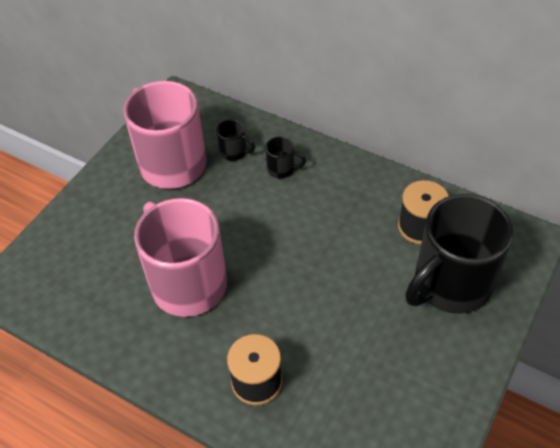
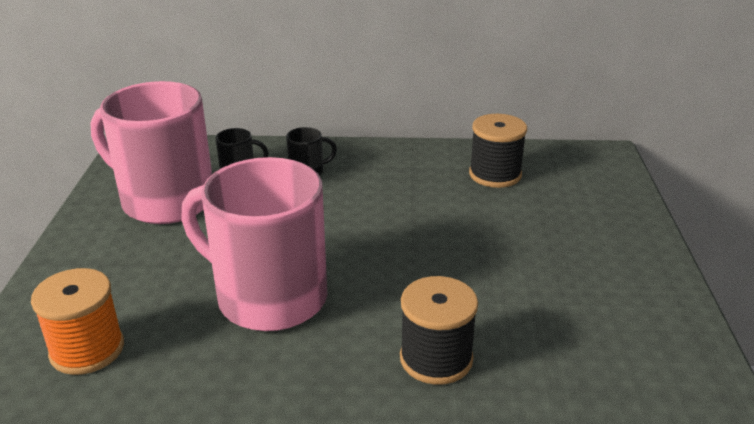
camera: 30 degrees left, 20 degrees down
(66, 280) = (87, 349): none -> orange spool
(450, 284) = (566, 206): black mug -> none

